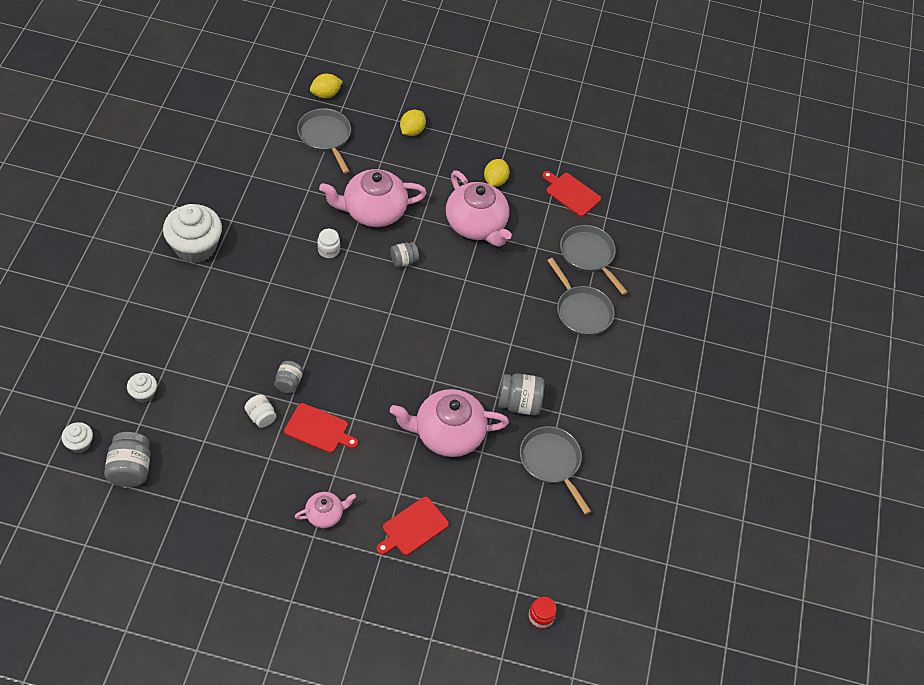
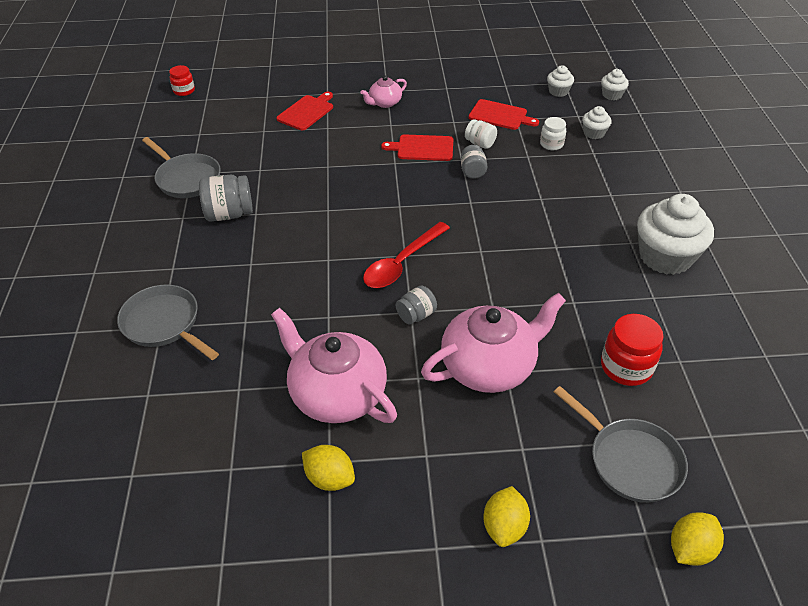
camera: 170 degrees right, 10 degrees down
(131, 469) = (558, 91): grey jar -> white cupcake
(288, 183) = (626, 367): none -> red jar
(328, 250) = (514, 299): white jar -> white jar (551, 144)
(395, 306) = (402, 263): none -> red spoon
(447, 433) = (298, 174): pink teapot -> none
(495, 181) = (330, 478): yellow lemon -> yellow lemon turned 60 degrees counterclockwise
(571, 193) = (195, 500): red cutting board -> red cutting board (500, 115)
(589, 255) = (158, 401): grey pan -> none

